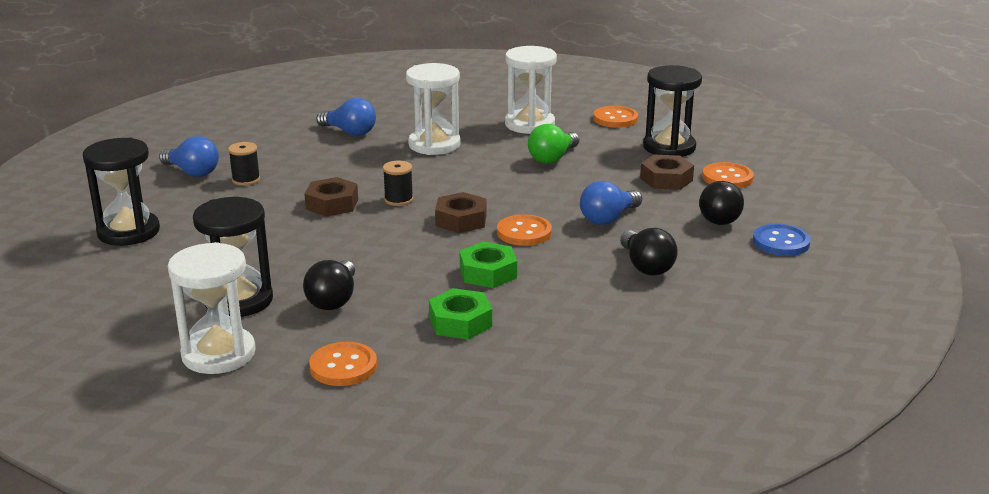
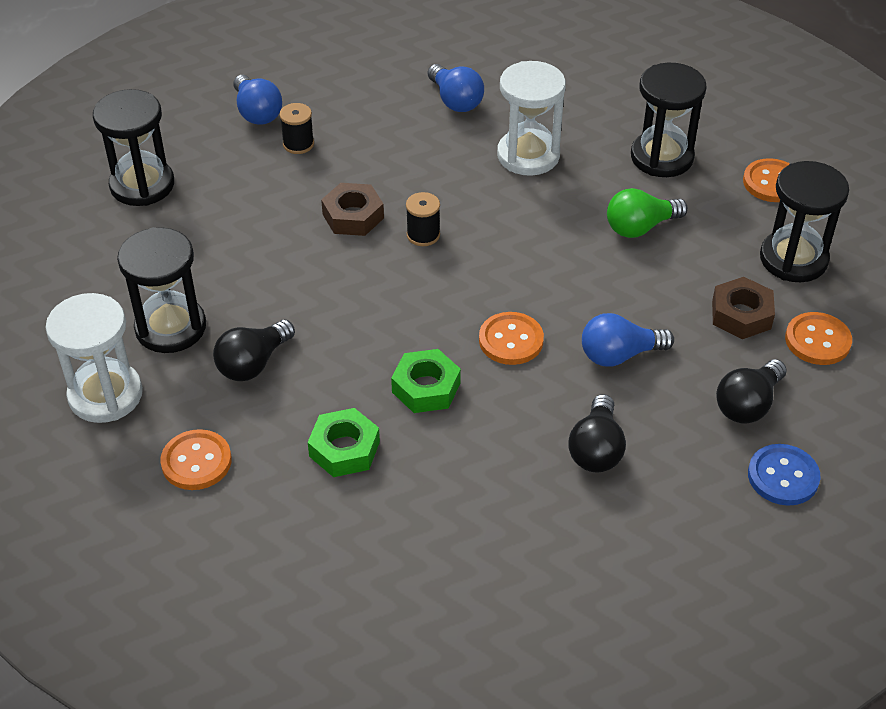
camera: 30 degrees right, 20 degrees up
(461, 220) = (461, 293): brown nut -> none
(529, 124) = (662, 157): white hourglass -> black hourglass

